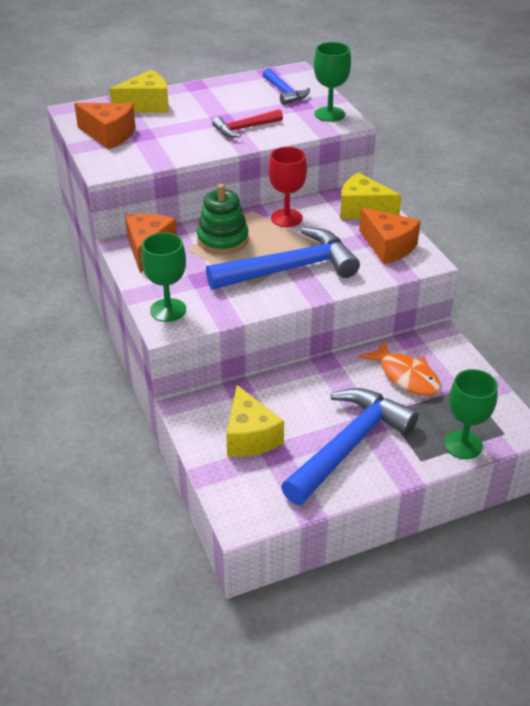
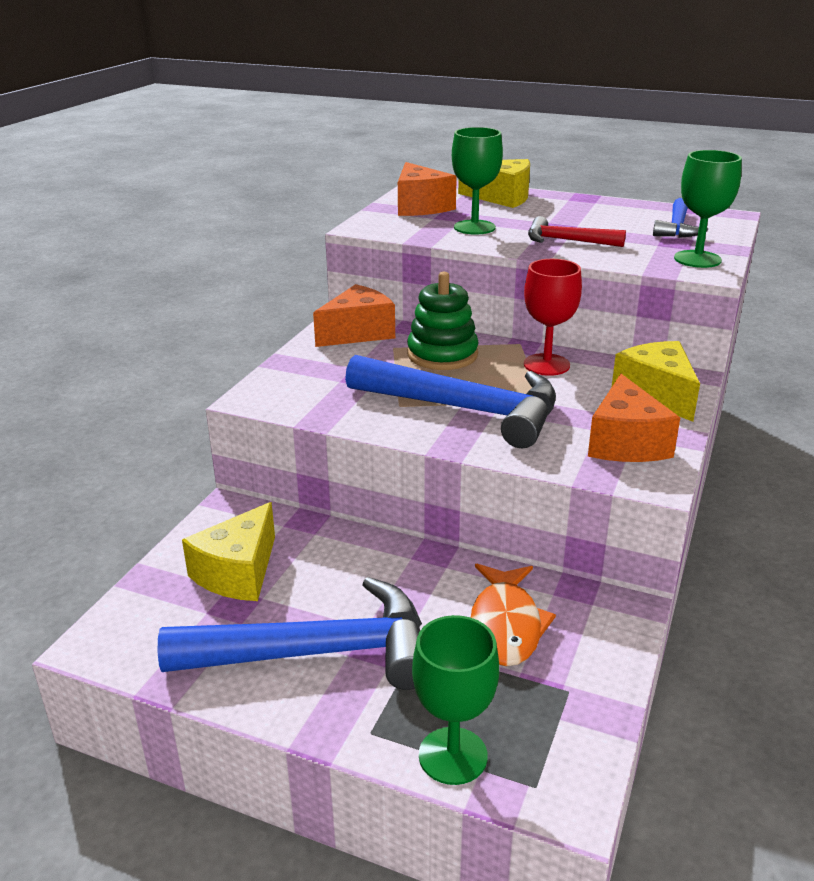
camera: 45 degrees right, 10 degrees down
(168, 310) = (281, 386): green goblet -> green goblet (474, 227)

